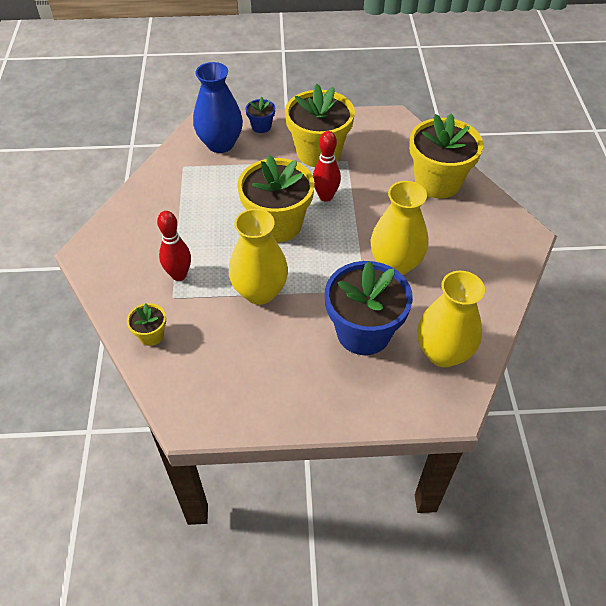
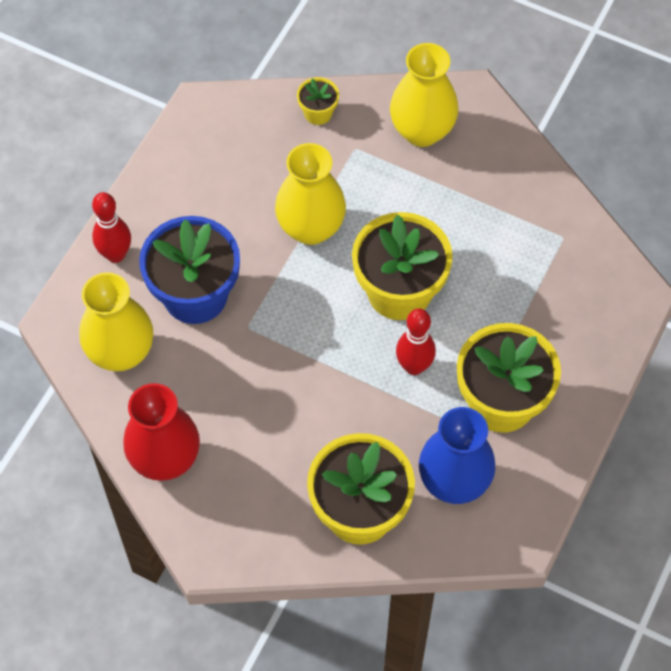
camera: 120 degrees right, 10 degrees up
(179, 275) = (383, 165): red bowling pin -> red bowling pin (115, 254)
(220, 144) = (584, 296): blue vase -> blue vase (454, 482)
(261, 126) = (595, 360): blue flower pot -> none
(395, 264) = (261, 379): yellow vase -> yellow vase (422, 131)
(492, 286) = (165, 459): none -> red vase

